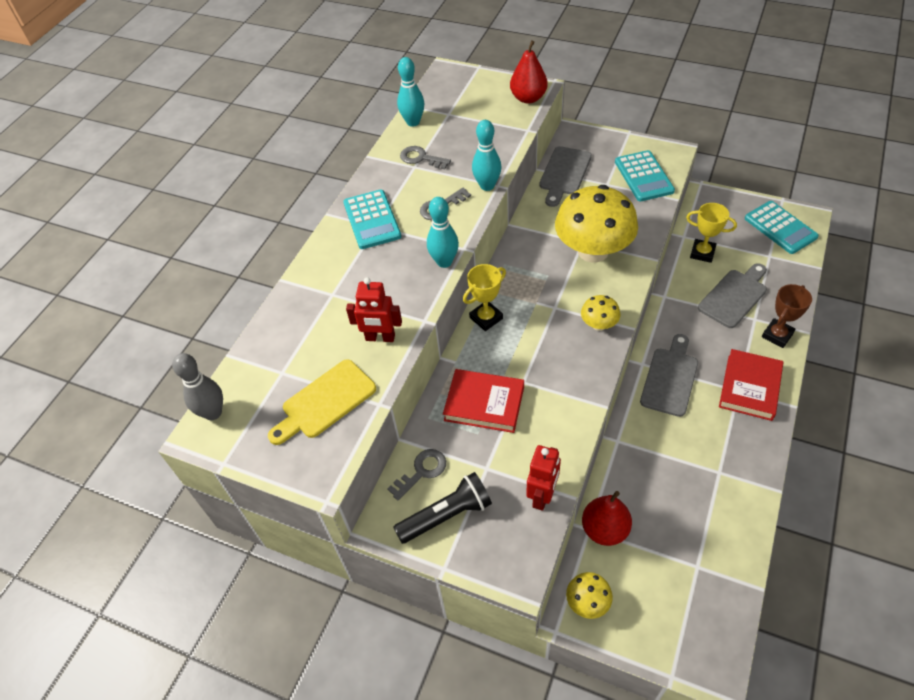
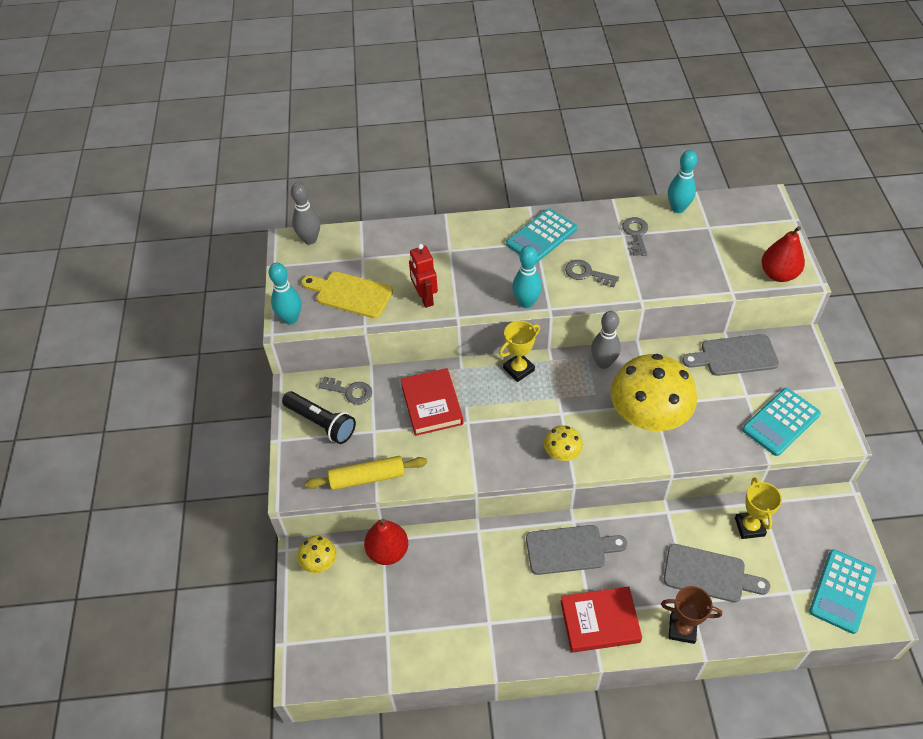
camera: 60 degrees right, 0 degrees up
(486, 318) = (518, 369): yellow trophy -> yellow trophy turned 60 degrees counterclockwise
(487, 186) = (635, 293): turquoise bowling pin -> turquoise bowling pin (290, 319)
(518, 256) = (603, 363): none -> grey bowling pin
(542, 496) = (367, 478): red robot -> yellow rolling pin

